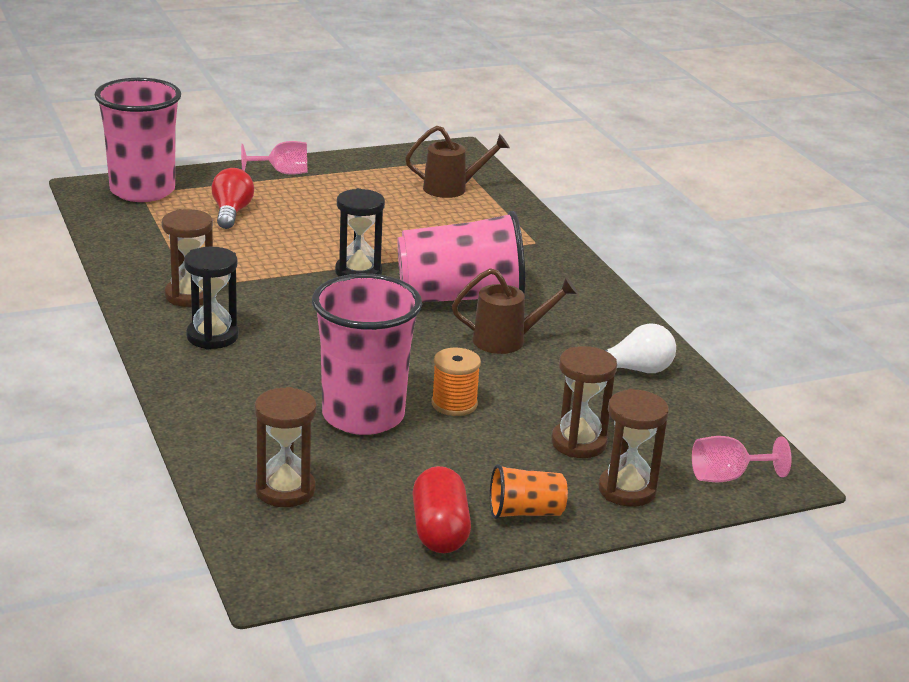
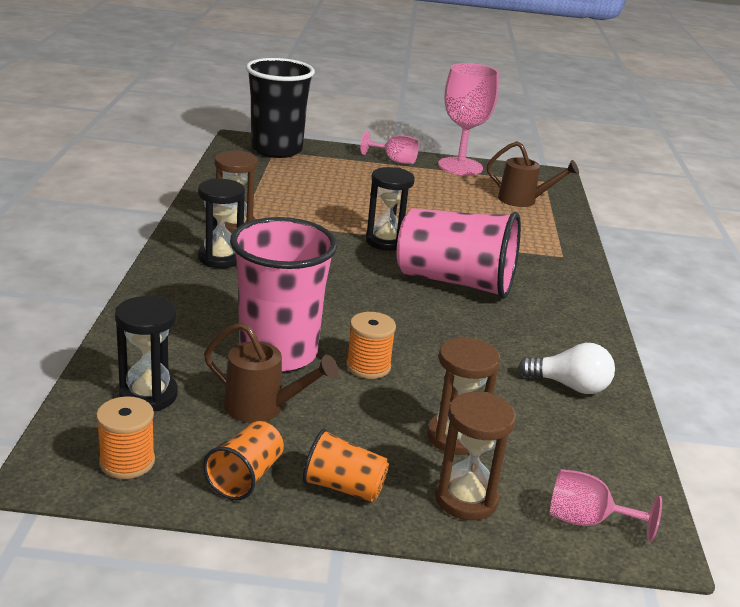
camera: 25 degrees right, 0 degrees up
(142, 191) = (276, 150): pink cup -> black cup
(231, 213) = (327, 178): red light bulb -> none
(285, 490) = (148, 395): brown hourglass -> black hourglass
(328, 551) = (127, 462): none -> orange spool
(357, 163) = (460, 166): none -> pink goblet
(439, 531) = (245, 477): red capsule -> orange cup
(507, 341) = (466, 327): brown watering can -> brown watering can (262, 408)

